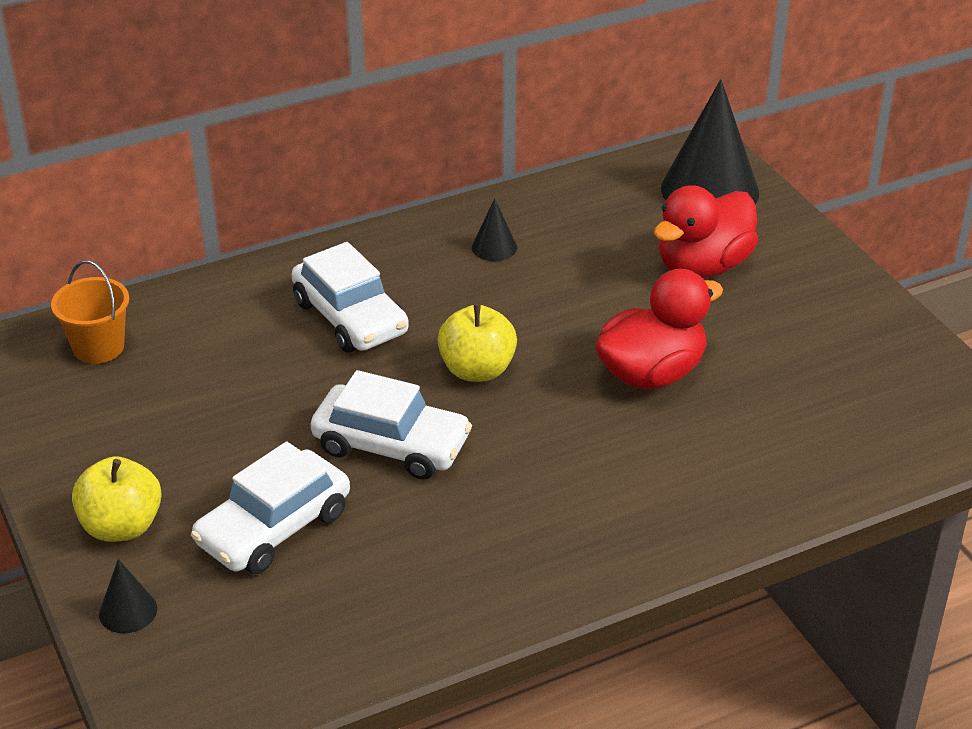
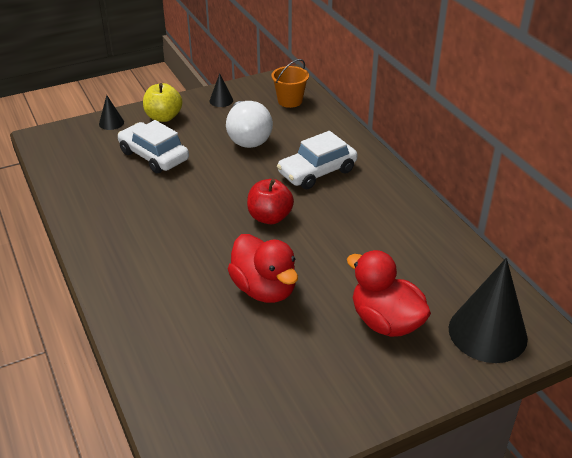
camera: 90 degrees right, 0 degrees up
(226, 401) = (247, 137): none -> white light bulb
(391, 445) = (208, 188): white car -> none
(477, 370) = (270, 217): yellow apple -> red apple
(494, 247) = (393, 224): black cone -> black cone (221, 100)

